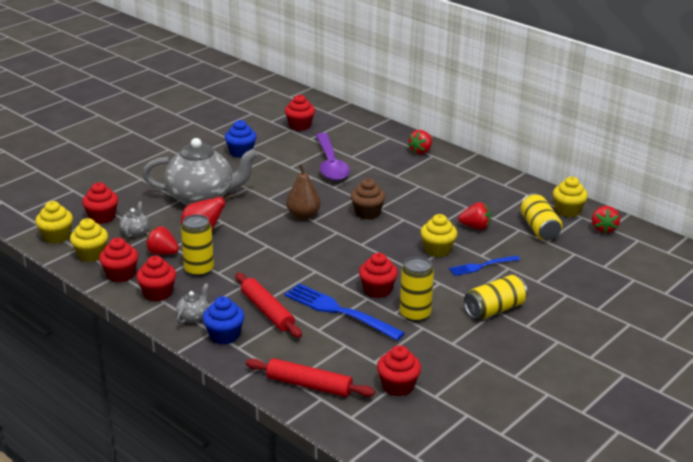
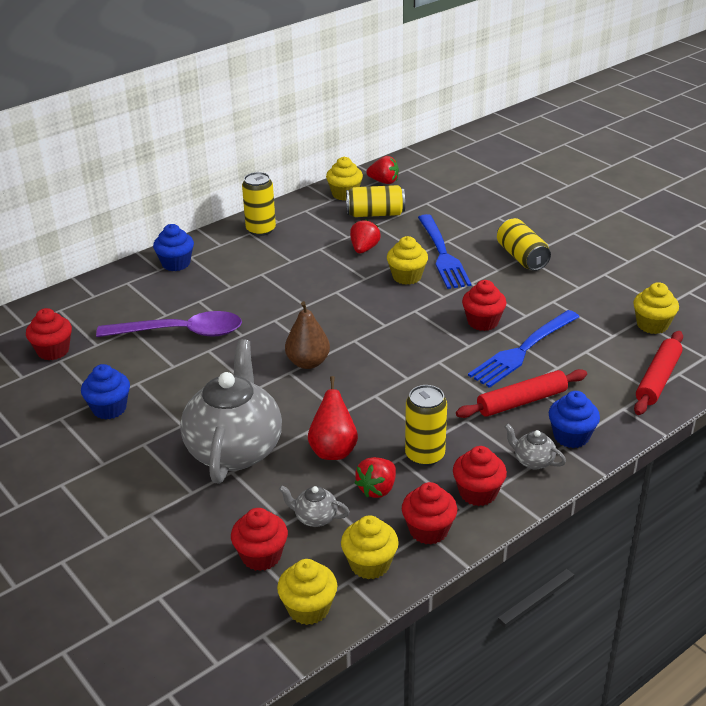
camera: 80 degrees left, 5 degrees up
(367, 213) = (315, 314): brown cupcake -> none
(398, 386) = (652, 325): red cupcake -> yellow cupcake
(415, 314) = (529, 303): yellow can -> yellow can (261, 229)
(421, 151) = (176, 263): red strawberry -> blue cupcake
(482, 266) = (442, 254): blue fork -> blue fork, size x1.71

